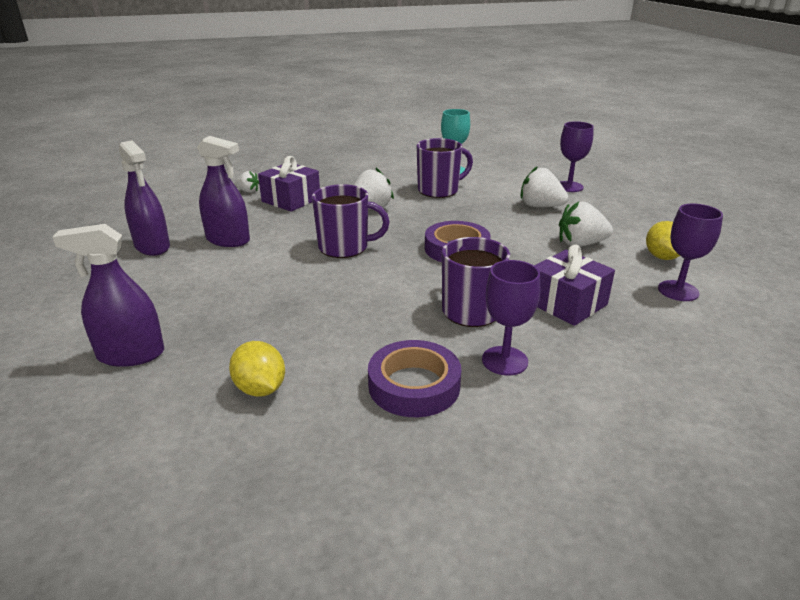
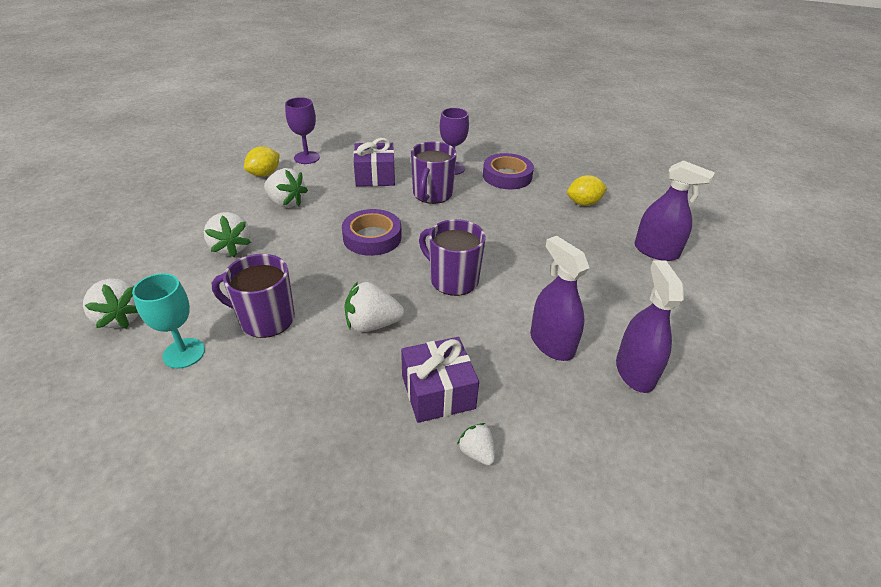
camera: 145 degrees left, 10 degrees up
(260, 389) = (583, 203): yellow lemon -> yellow lemon turned 75 degrees clockwise
(515, 168) = (120, 317): none -> white strawberry
(569, 187) = (152, 258): purple goblet -> none

